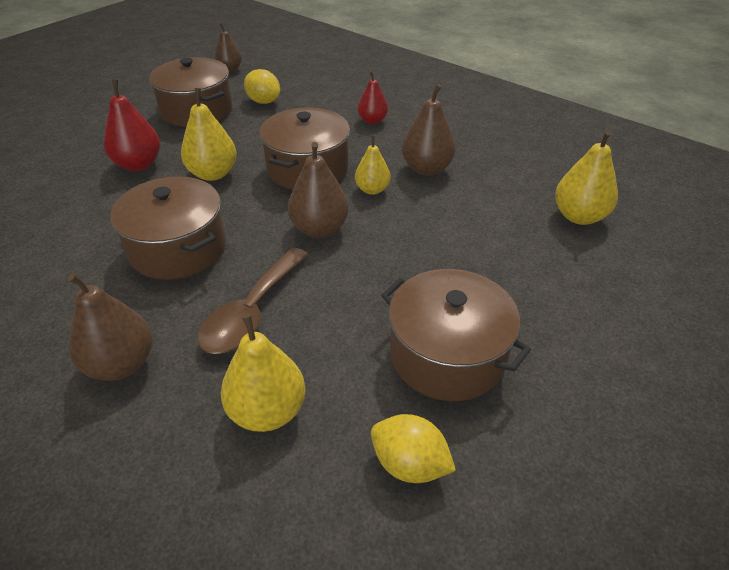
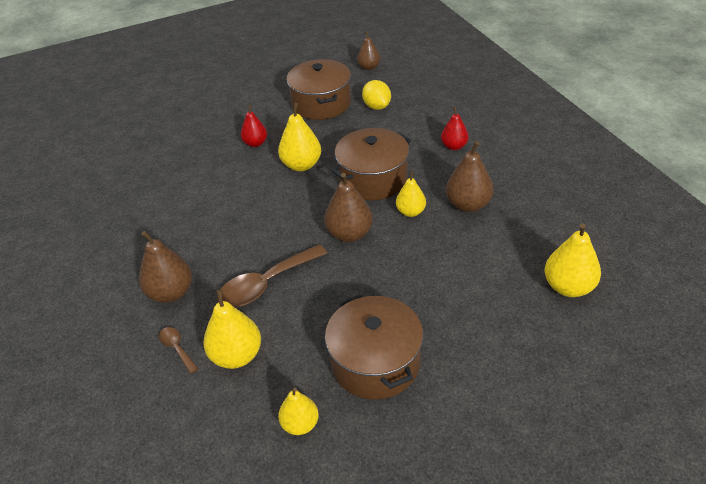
camera: 30 degrees right, 0 degrees up
(138, 164) = (255, 143): red pear -> red pear, size x0.65
(173, 433) = (177, 348): none -> brown spoon
(178, 248) = (246, 220): brown pot -> none
(409, 464) = (300, 424): yellow lemon -> yellow pear

